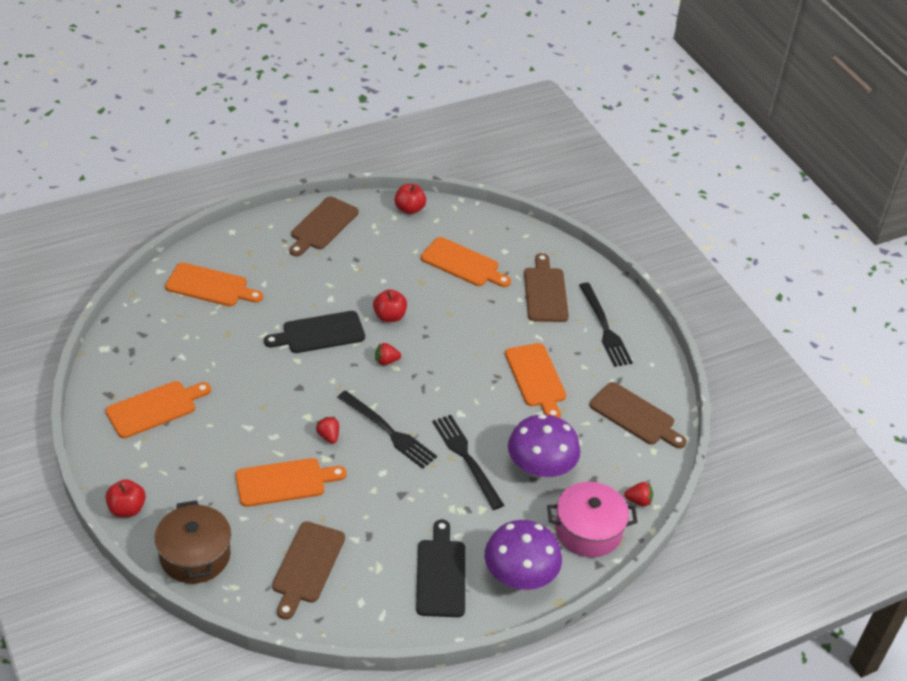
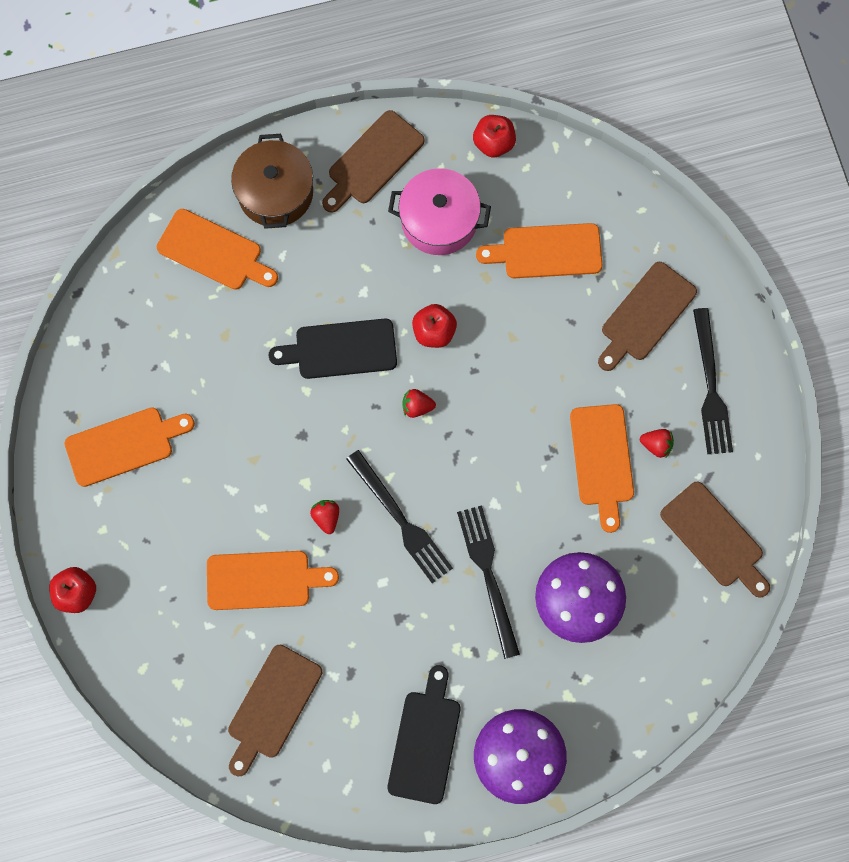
camera: 15 degrees right, 30 degrees up
(195, 555) = (147, 671): brown pot -> brown pot (275, 192)
(463, 264) = (546, 251): orange cutting board -> orange cutting board turned 135 degrees clockwise
(545, 292) = (645, 315): brown cutting board -> brown cutting board turned 150 degrees counterclockwise
(588, 530) = (614, 705): pink pot -> pink pot (439, 220)
(638, 501) = (686, 670): red strawberry -> red strawberry (656, 445)

